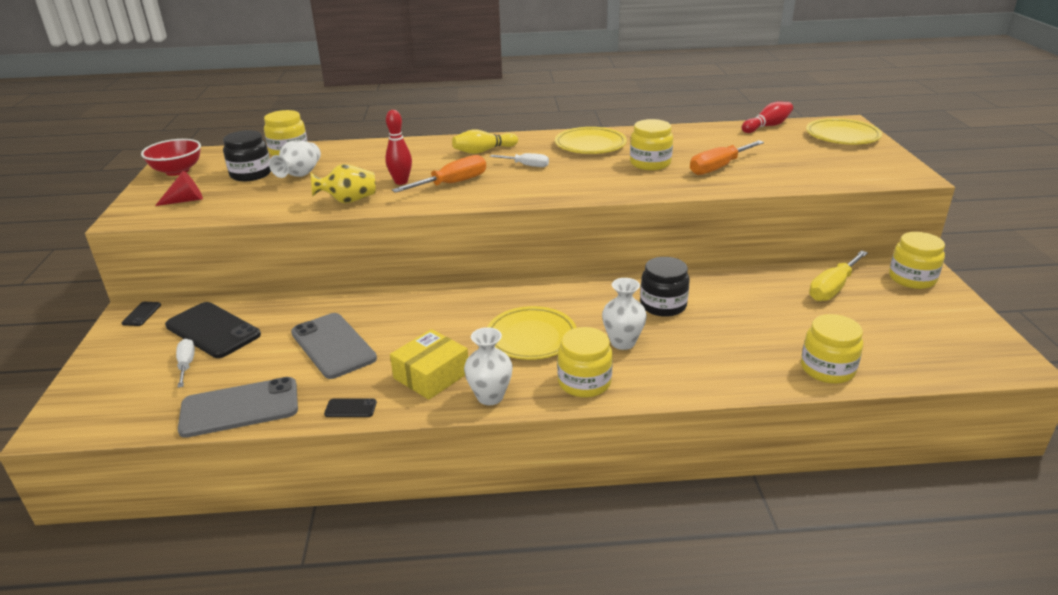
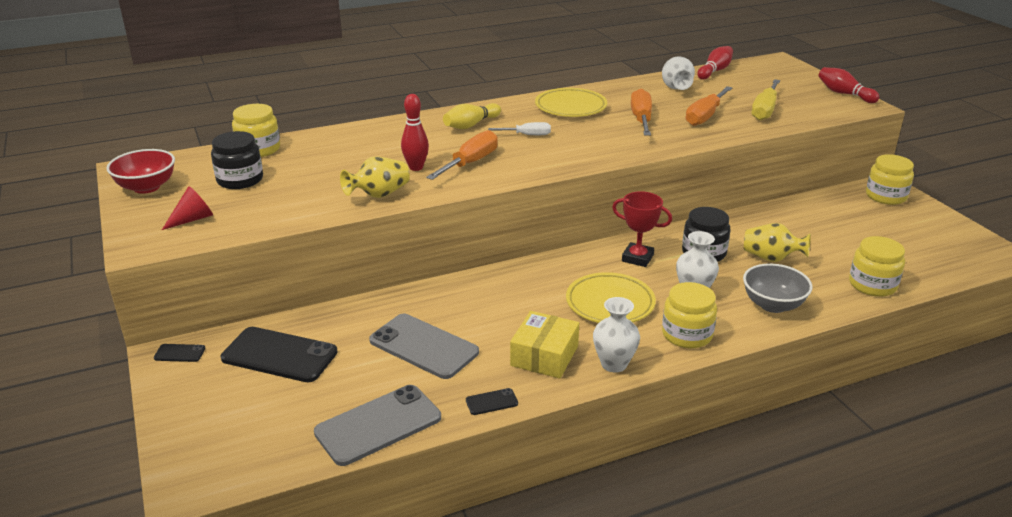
camera: 20 degrees left, 0 degrees up
(141, 314) = (179, 353): black phone -> black phone turned 75 degrees counterclockwise
(186, 364) = (281, 395): white screwdriver -> none
(300, 174) = (298, 173): white vase -> white vase (676, 87)
(592, 299) = (637, 258): none -> red trophy
(650, 163) = (641, 119): yellow jar -> orange screwdriver
(698, 369) = (773, 305): none -> grey bowl
(731, 322) = (771, 258): none -> yellow vase
(832, 288) = (831, 214): yellow screwdriver -> yellow screwdriver (764, 110)
(842, 136) = (785, 74): yellow plate -> none
(895, 161) = (844, 94): none -> red bowling pin

